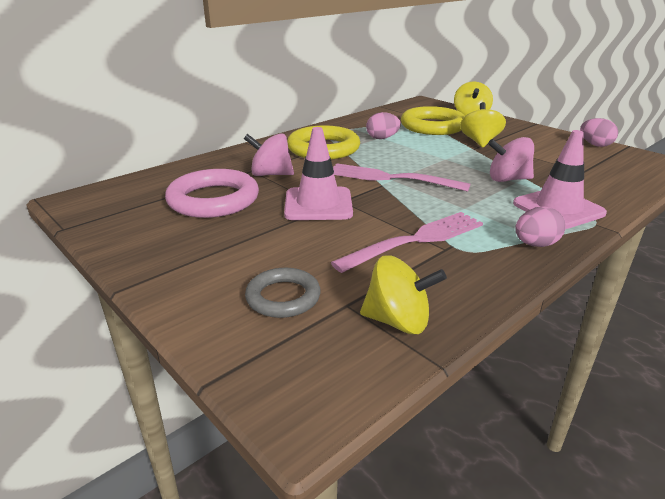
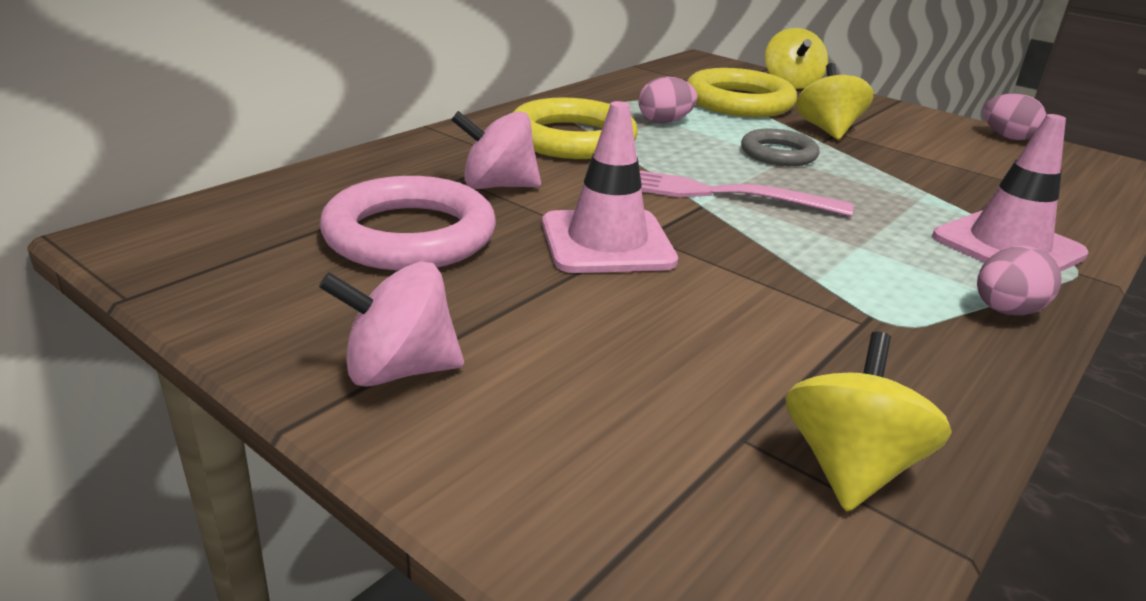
camera: 10 degrees left, 0 degrees up
(283, 297) = (620, 428): grey ring -> grey ring (778, 154)
(398, 321) = (849, 467): yellow spinning top -> yellow spinning top turned 75 degrees counterclockwise
(415, 240) = (807, 308): pink fork -> none
(508, 179) = (904, 195): pink spinning top -> pink spinning top (398, 370)

